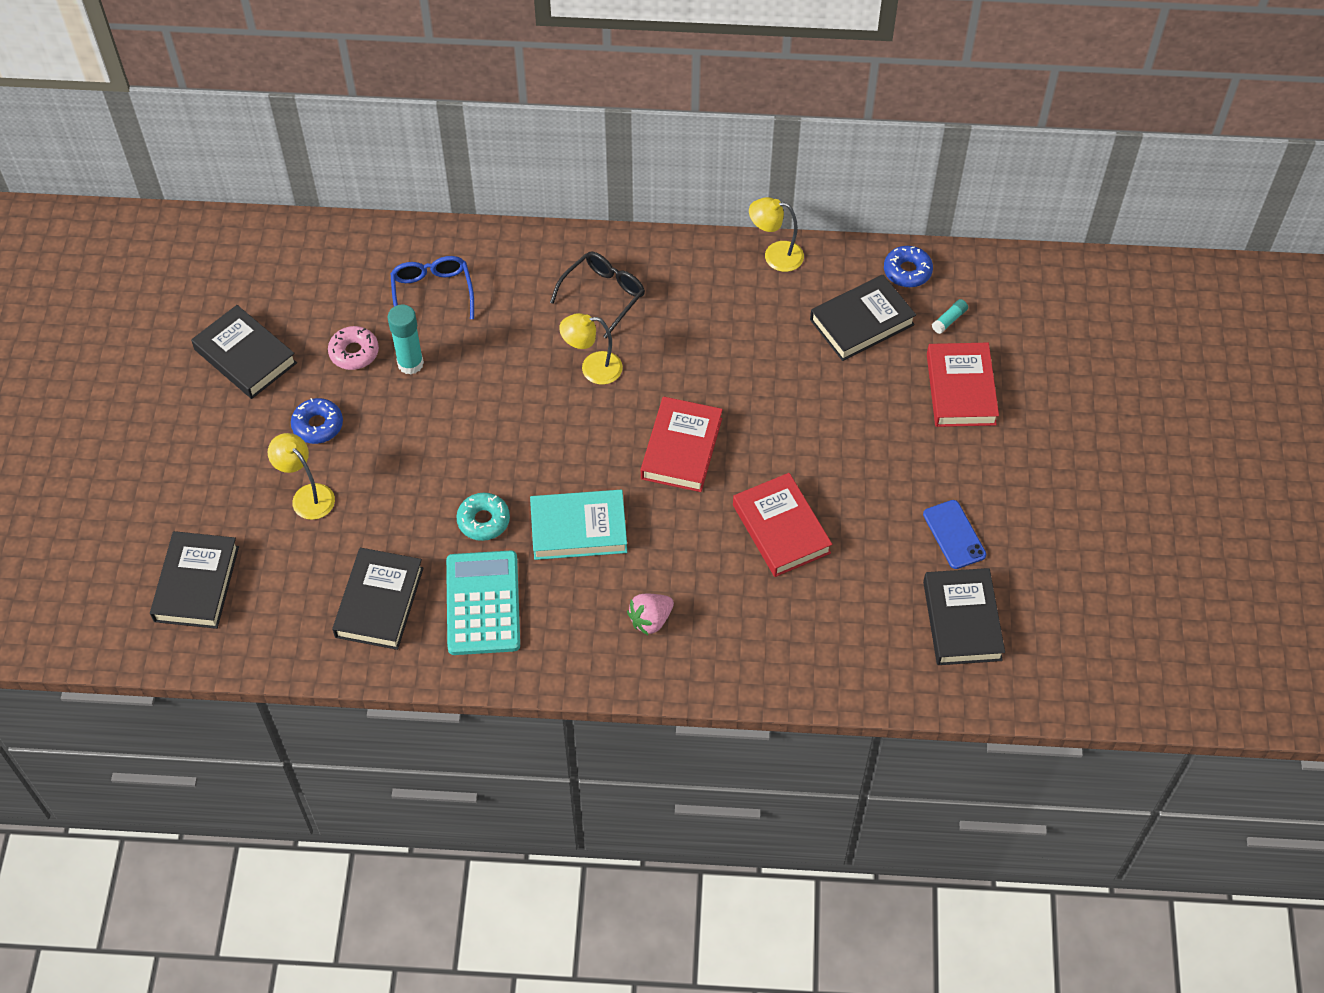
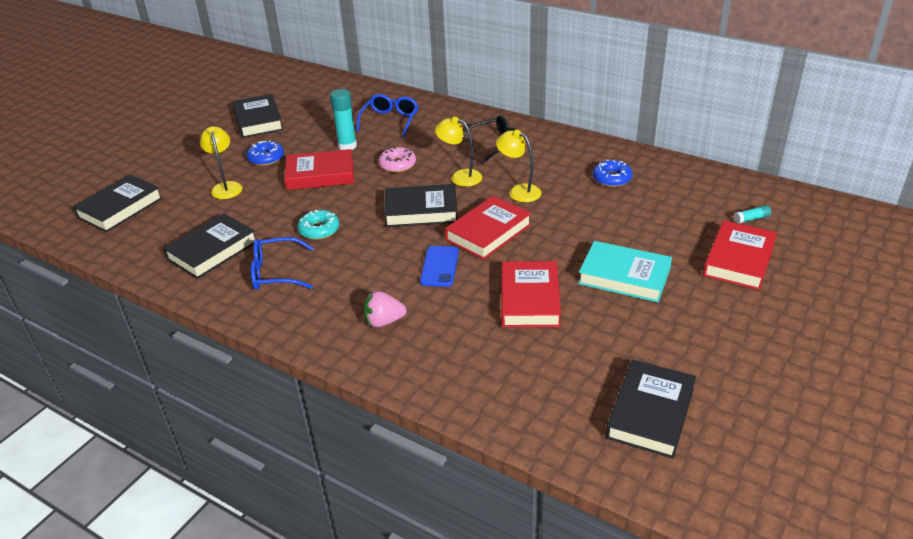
camera: 30 degrees right, 20 degrees down
(354, 352) = (319, 133): pink donut -> pink donut (397, 165)
(414, 429) = (320, 175): none -> red book
(483, 603) = (276, 272): turquoise calculator -> blue glasses
(578, 528) = (378, 253): turquoise book -> turquoise book (624, 276)
(775, 255) = (632, 155): yellow lamp -> yellow lamp (519, 191)
(861, 322) = (677, 202): black book -> black book (421, 210)
(907, 271) = (731, 185): blue donut -> blue donut (612, 178)
(954, 534) = (678, 349): blue phone -> blue phone (439, 266)

